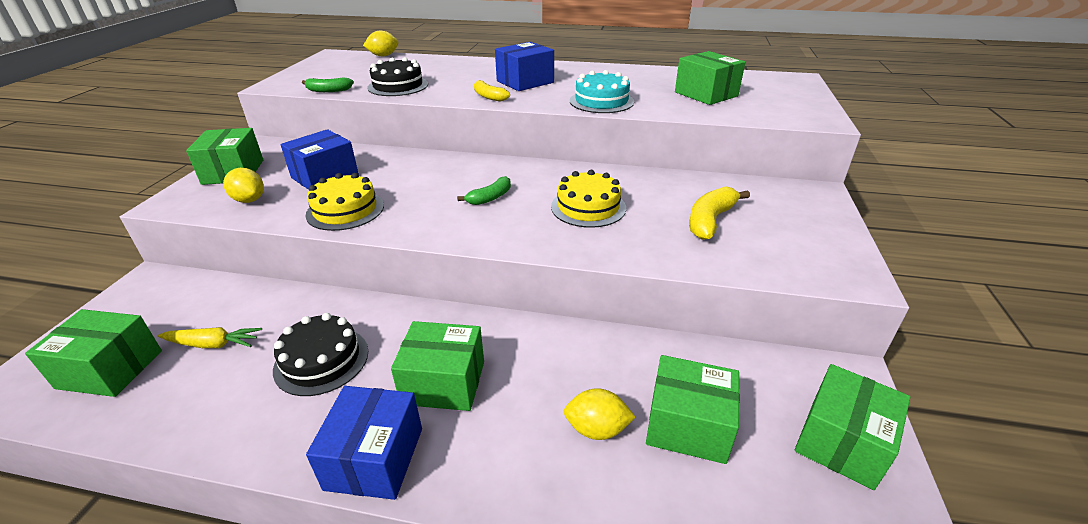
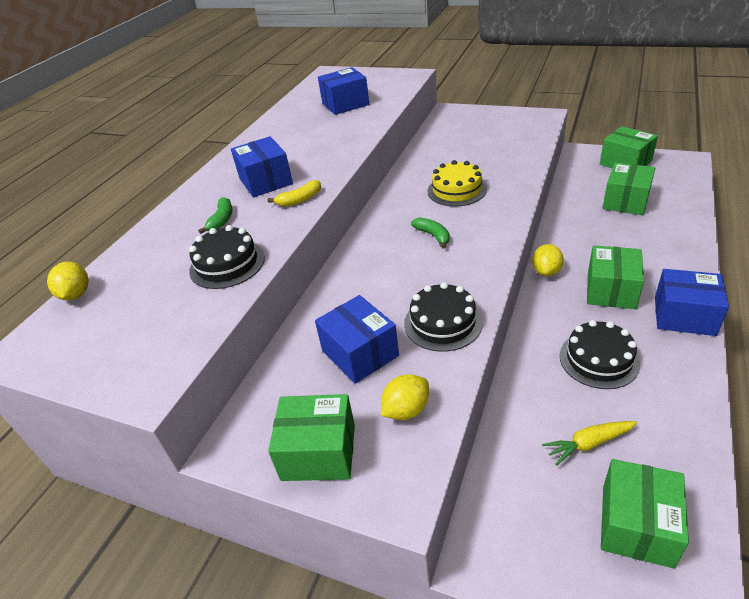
camera: 75 degrees left, 5 degrees up
(213, 344) = (589, 444): yellow carrot -> yellow carrot turned 120 degrees counterclockwise
(328, 90) = (210, 323): green banana -> green banana (222, 220)
(345, 210) = (443, 323): yellow cake -> black cake
(597, 429) = (636, 230): yellow lemon -> yellow lemon (546, 271)
(601, 101) = (341, 144): turquoise cake -> none
(706, 94) = (345, 104): green box -> blue box
(710, 220) = (481, 147): yellow banana -> none

